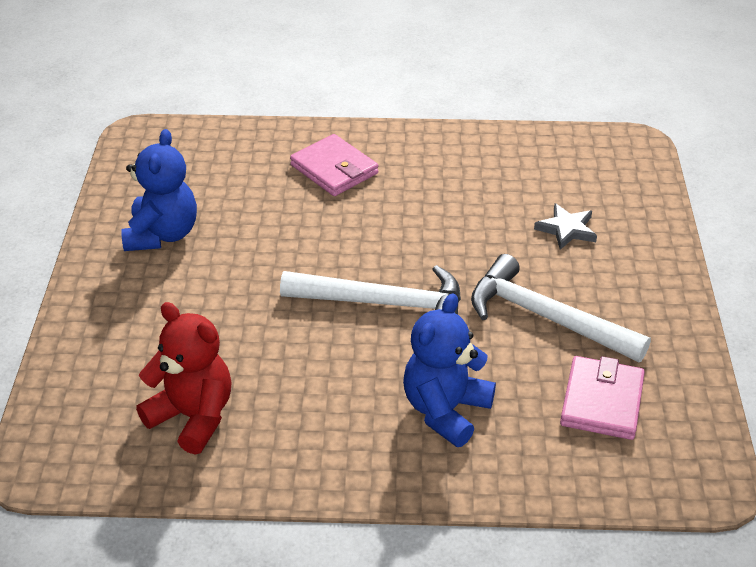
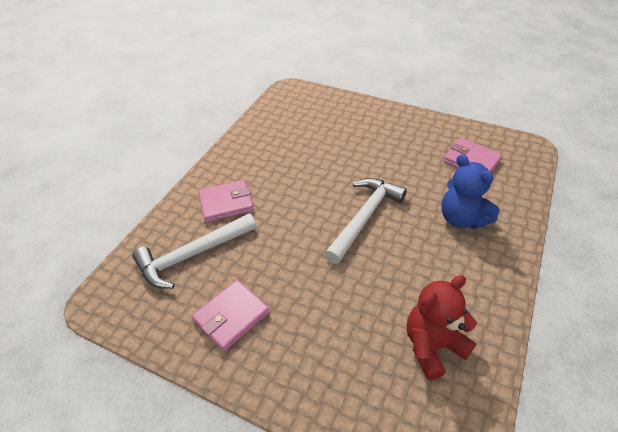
camera: 65 degrees left, 5 degrees up
(162, 234) = (231, 316): blue teddy bear -> pink wallet
(546, 317) = (404, 159): white hammer -> white hammer (192, 255)
(567, 229) = (340, 130): grey star -> none

